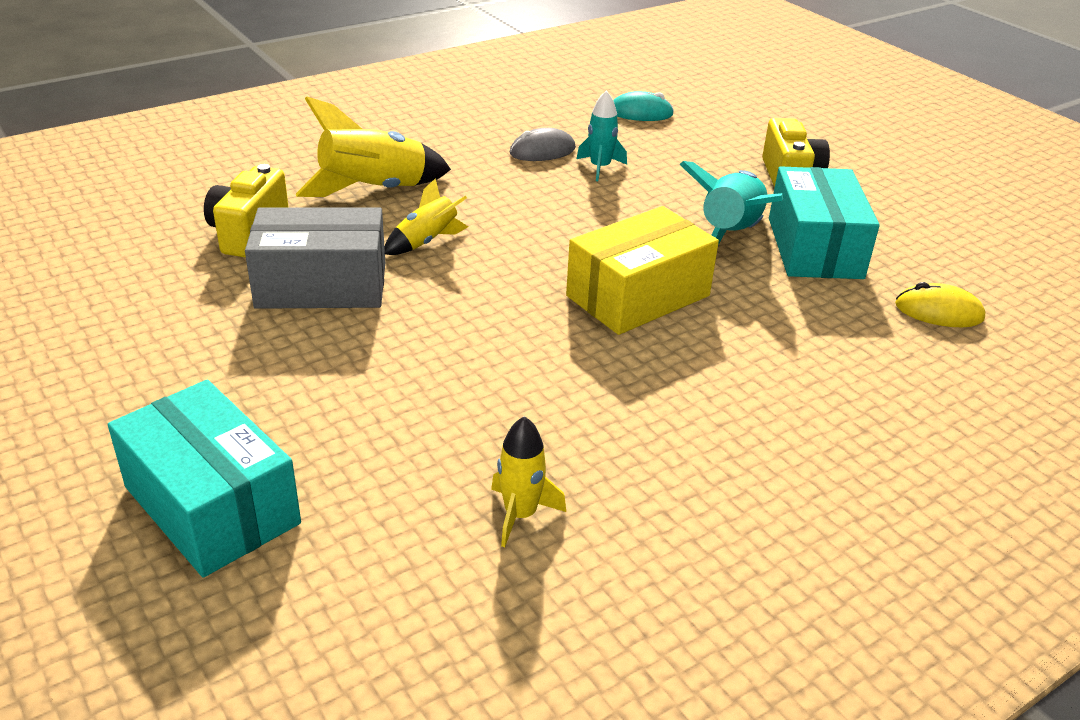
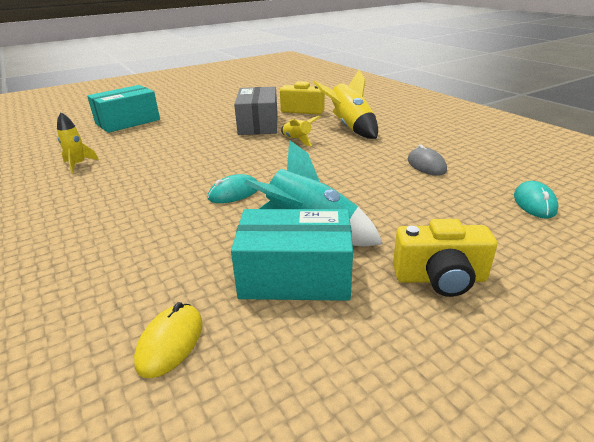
camera: 95 degrees right, 5 degrees down
(600, 168) = (410, 184): turquoise rocket -> none
(638, 296) = (234, 193): yellow box -> turquoise mouse

